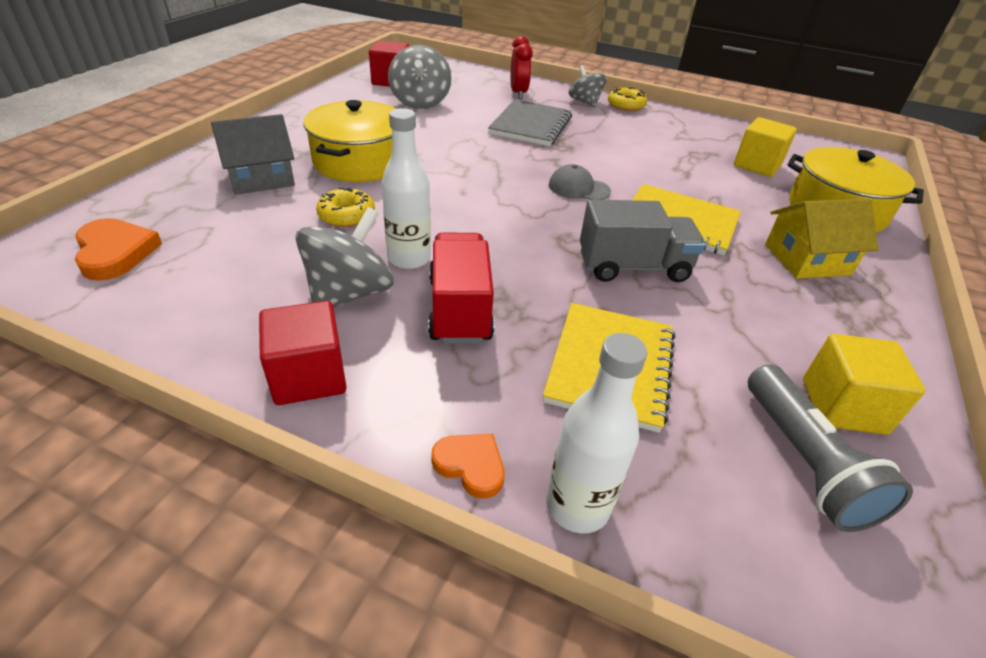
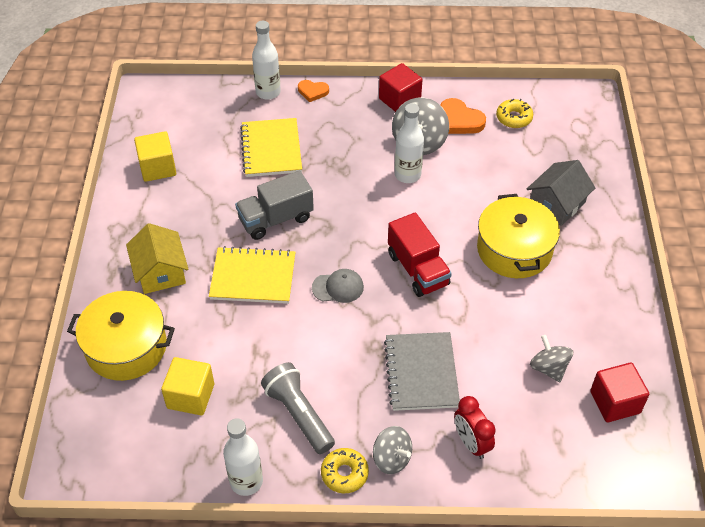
camera: 160 degrees right, 10 degrees up
(115, 252) = (555, 121): orange heart -> orange heart (460, 120)
(346, 215) = (471, 193): yellow donut -> yellow donut (514, 118)
(420, 102) = (548, 368): grey spinning top -> grey spinning top, size x0.67
(459, 309) = (359, 153): red truck -> red truck (418, 269)
(707, 120) = (246, 481): none -> white bottle
(804, 462) = (180, 136): grey flashlight -> grey flashlight (298, 414)
(807, 259) = (160, 272): yellow house -> yellow house turned 75 degrees counterclockwise

